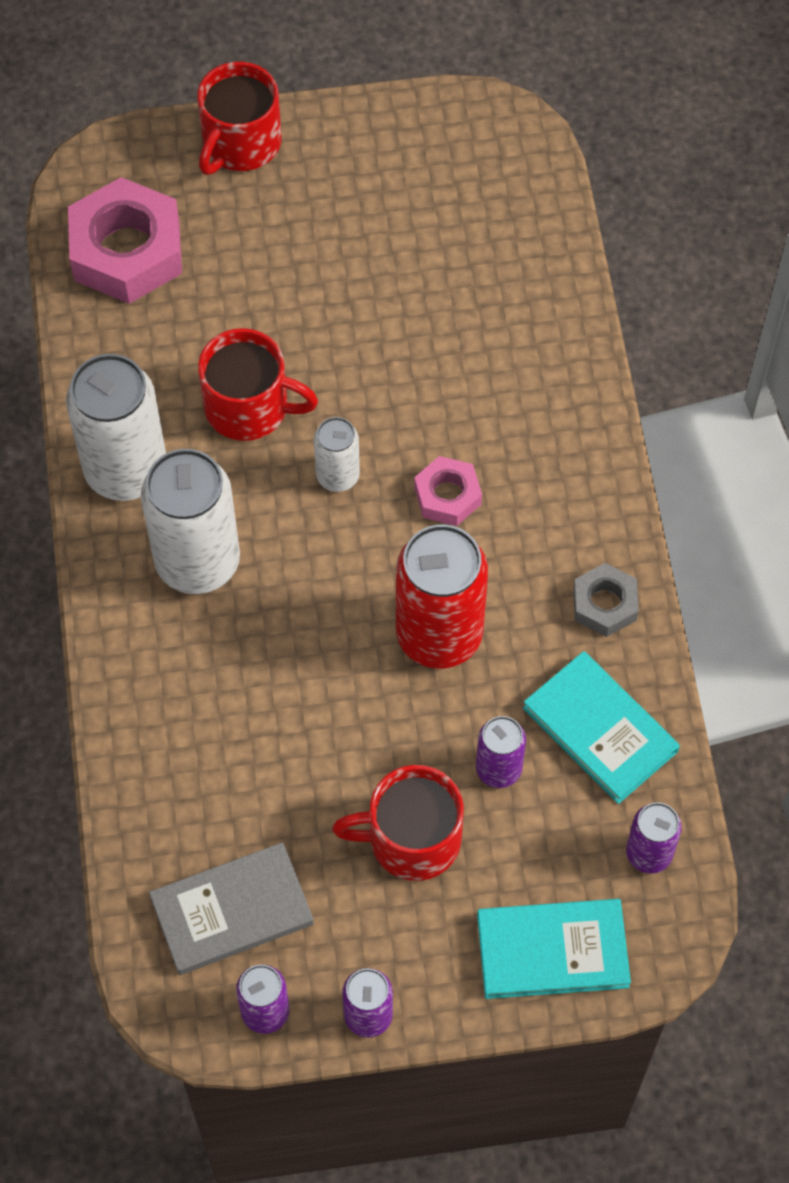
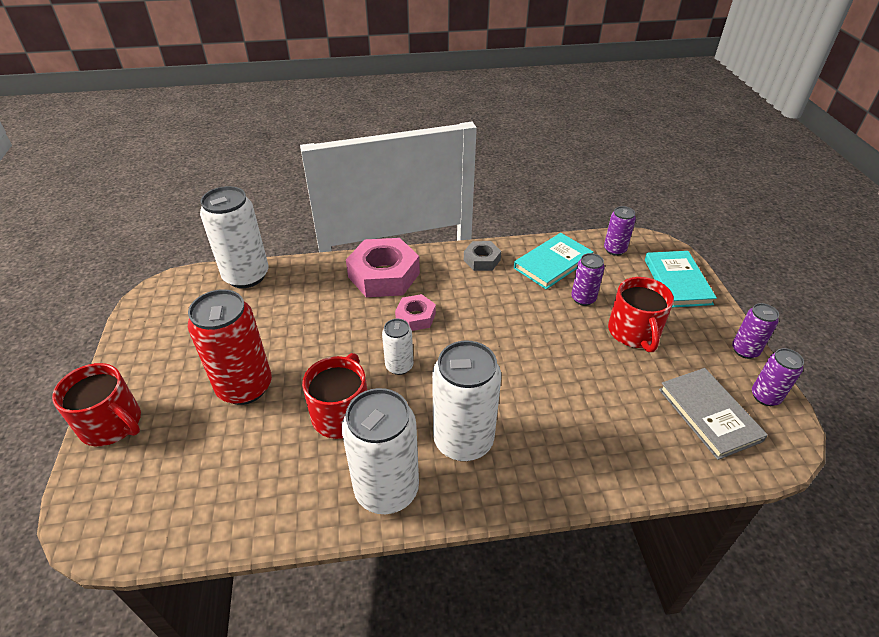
camera: 90 degrees left, 20 degrees down
(127, 251) = (184, 498): pink nut -> pink nut (384, 275)
(439, 635) = (506, 321): red can -> red can (245, 387)
(545, 234) = (246, 276): none -> white can

